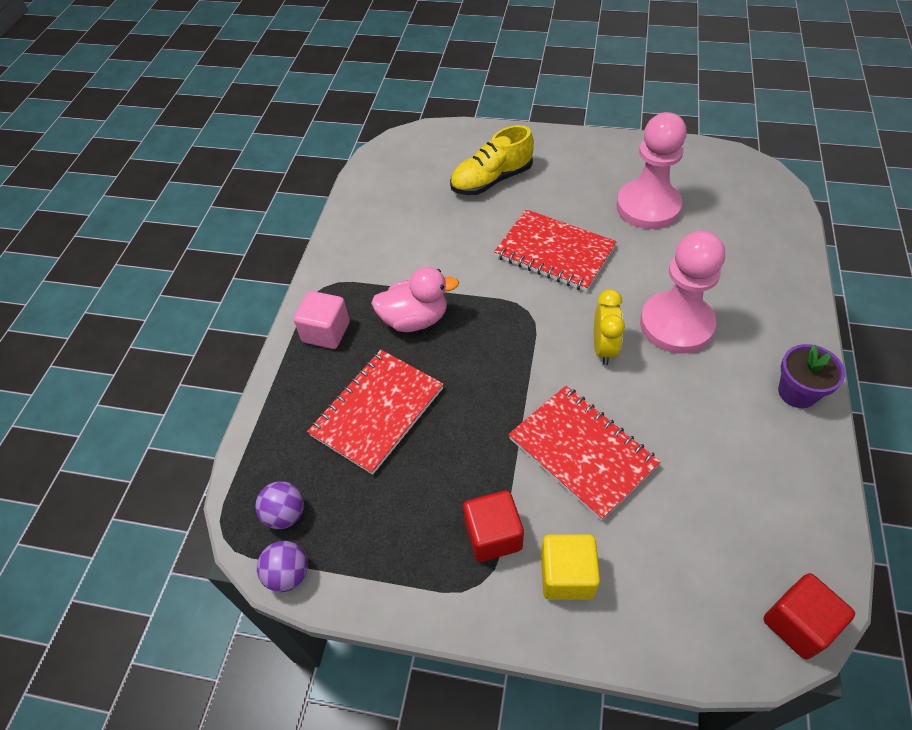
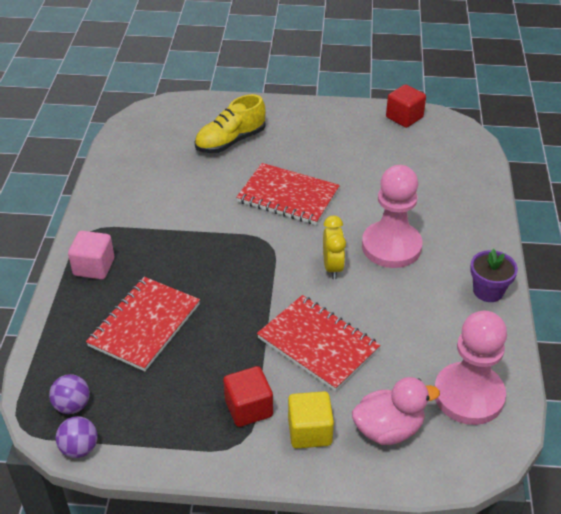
camera: 10 degrees left, 10 degrees down
(415, 319) = (171, 253): pink duck -> pink duck (388, 429)
(648, 207) = (365, 158): pink pawn -> pink pawn (468, 395)
(798, 623) = (488, 449): red cube -> red cube (404, 117)

